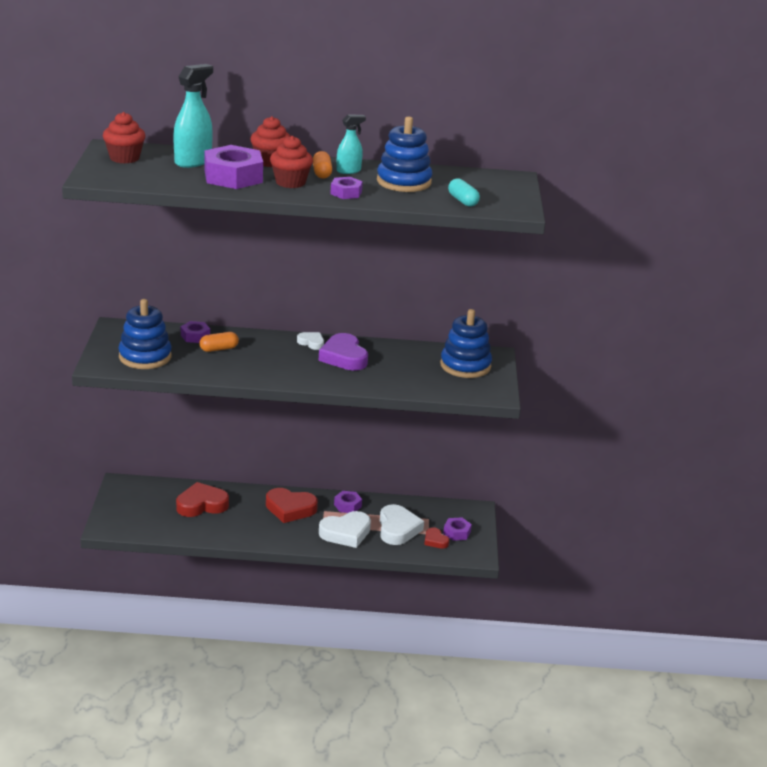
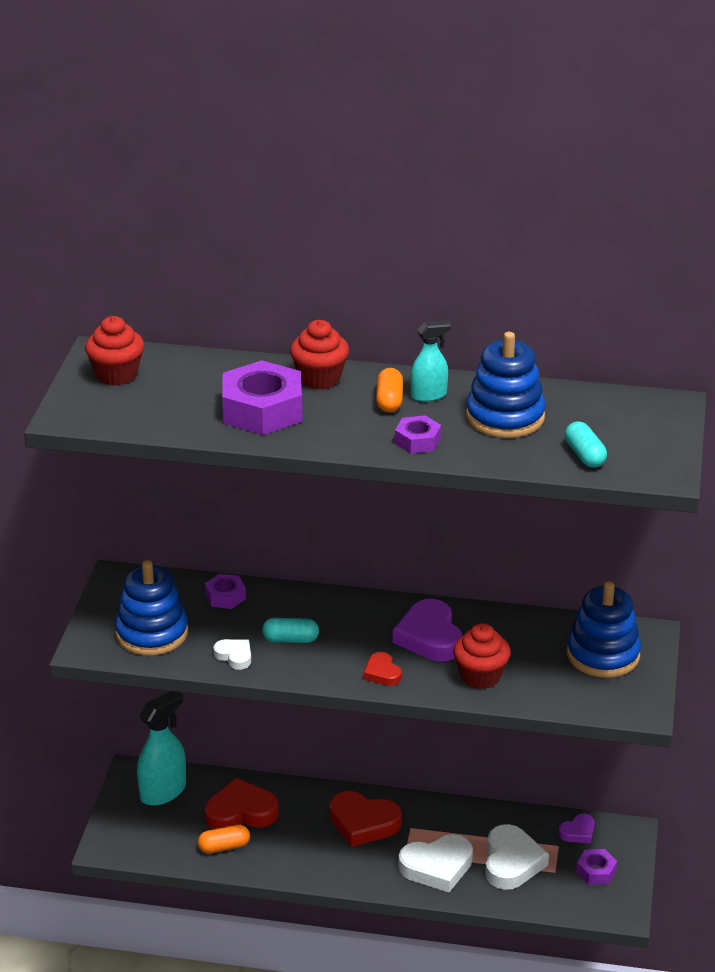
camera: 10 degrees right, 5 degrees up
(193, 161) = (211, 380): turquoise spray bottle -> turquoise spray bottle (163, 791)
(219, 349) = (255, 620): orange capsule -> orange capsule (224, 847)
(246, 359) = (290, 639): none -> turquoise capsule
(290, 182) = (341, 420): red cupcake -> red cupcake (480, 676)
(311, 343) = (387, 610): white heart -> white heart (234, 656)
(347, 505) = (445, 820): purple nut -> none
(435, 541) = (563, 884): red heart -> red heart (382, 673)
(441, 510) = (578, 832): none -> purple heart

